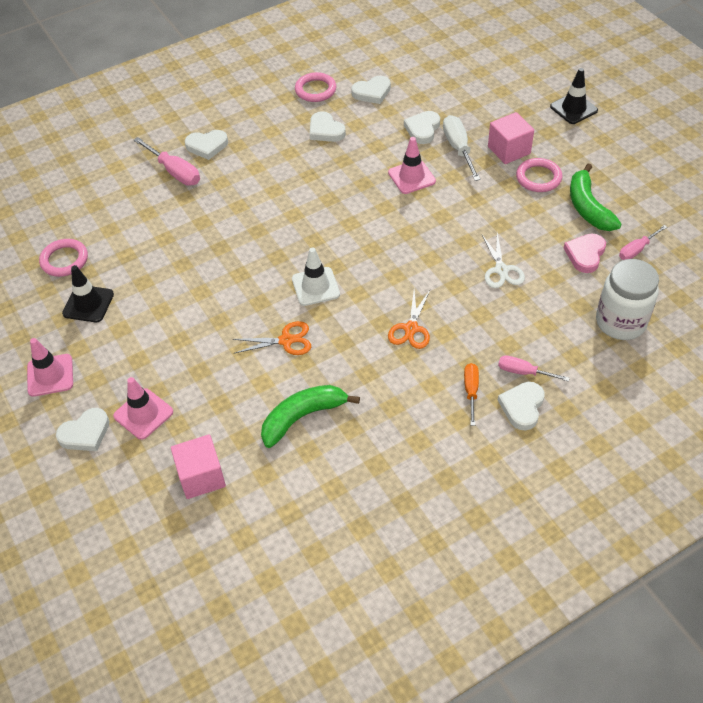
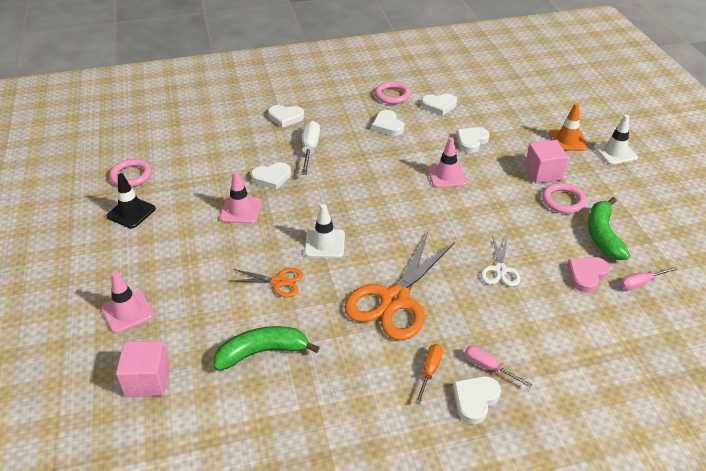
camera: 15 degrees right, 10 degrees down
(50, 375) = (70, 260): pink traffic cone -> pink traffic cone (241, 210)
(85, 433) = (71, 315): white heart -> white heart (272, 178)
(174, 172) = (250, 130): pink screwdriver -> none
(411, 329) = (395, 300): orange scissors -> orange scissors, size x2.00
(458, 149) = (497, 163): white screwdriver -> white screwdriver (310, 149)
(521, 105) = (567, 140): none -> orange traffic cone
(573, 108) = (615, 152): black traffic cone -> white traffic cone
(620, 322) = (603, 345): white jar -> none

